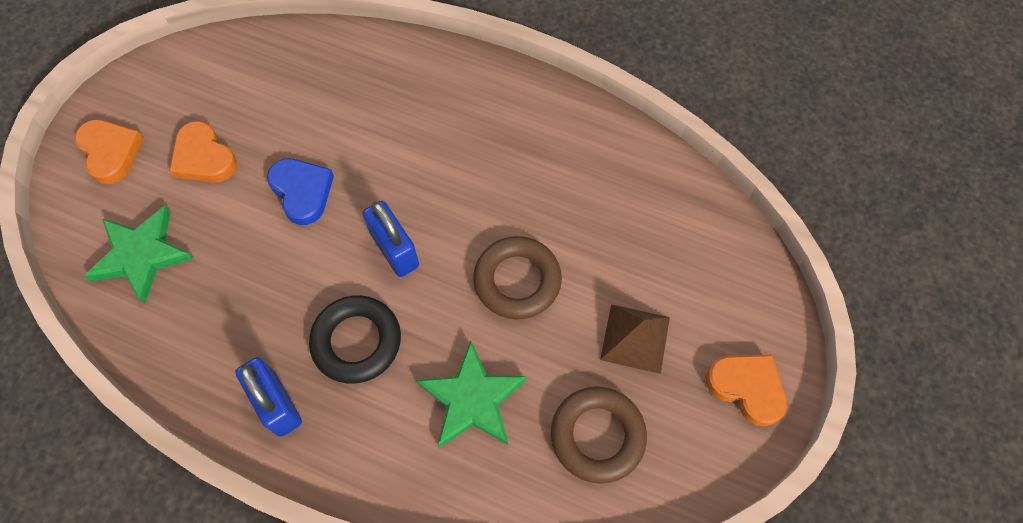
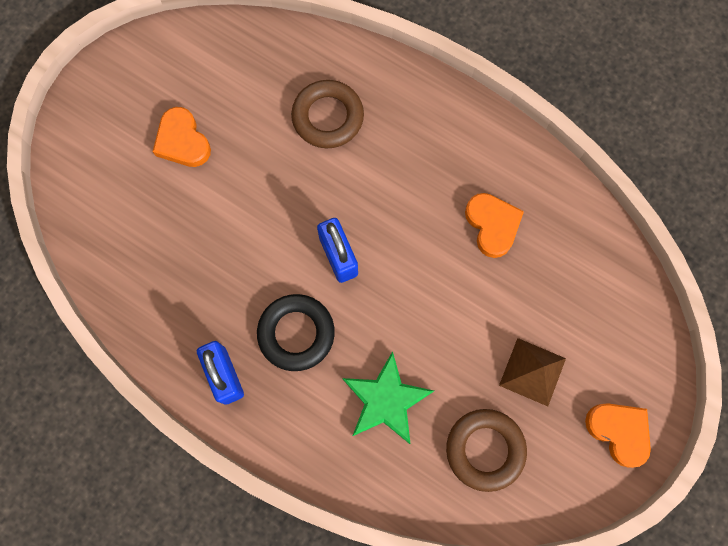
camera: 10 degrees right, 10 degrees up
(110, 152) = (102, 122): orange heart -> orange heart (492, 225)
(141, 255) = (123, 224): green star -> none
(302, 192) = (265, 188): blue heart -> none
(517, 281) = (440, 302): brown ring -> brown ring (328, 117)

